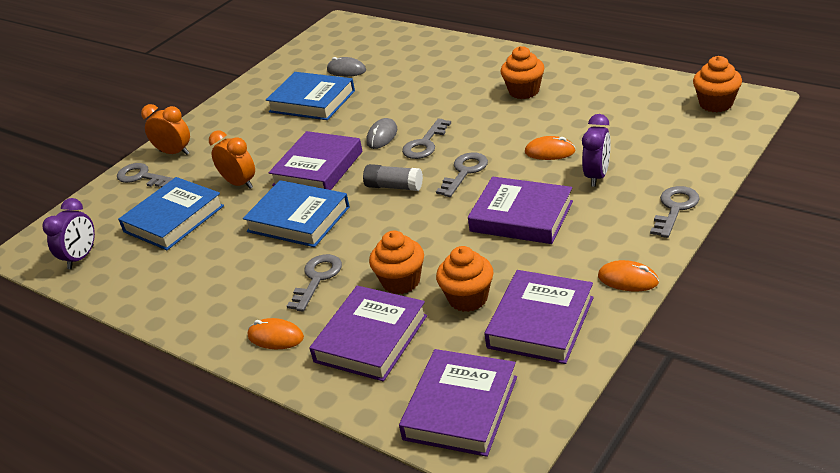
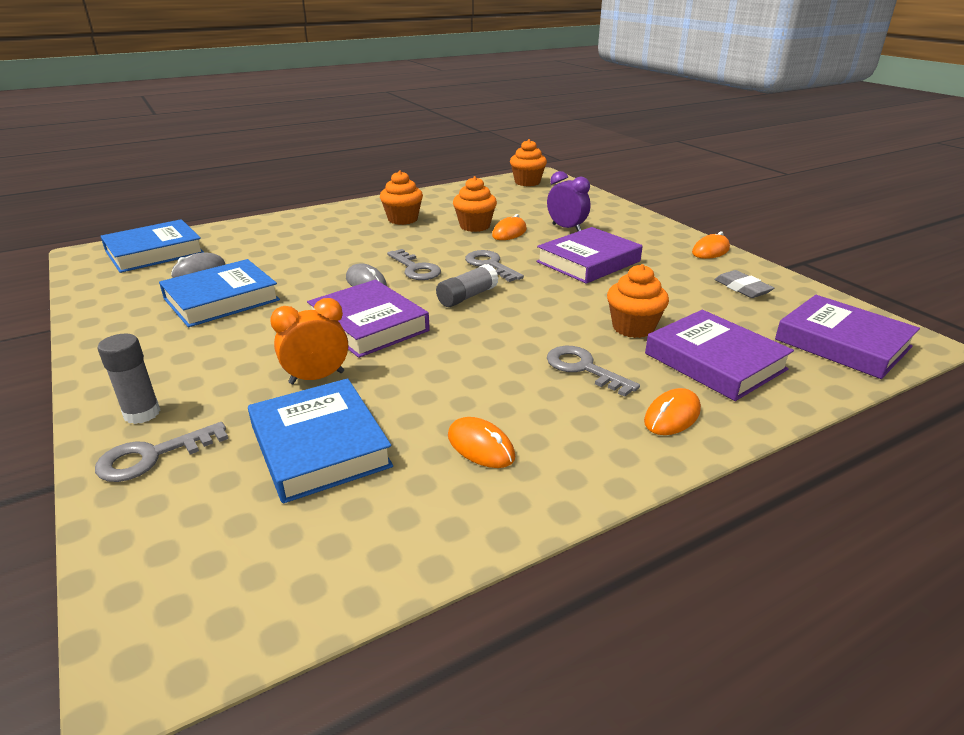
camera: 70 degrees left, 5 degrees down
(81, 257) = (291, 570): purple clock -> none
(174, 152) = (142, 413): orange clock -> grey glue stick
(200, 272) = (480, 446): none -> orange mouse
(298, 219) = (454, 356): blue book -> blue book (154, 252)
(468, 298) = (686, 306): orange cupcake -> orange cupcake (475, 226)
(540, 322) = (742, 288): purple book -> grey eraser
(675, 208) = (638, 220): grey key -> none

